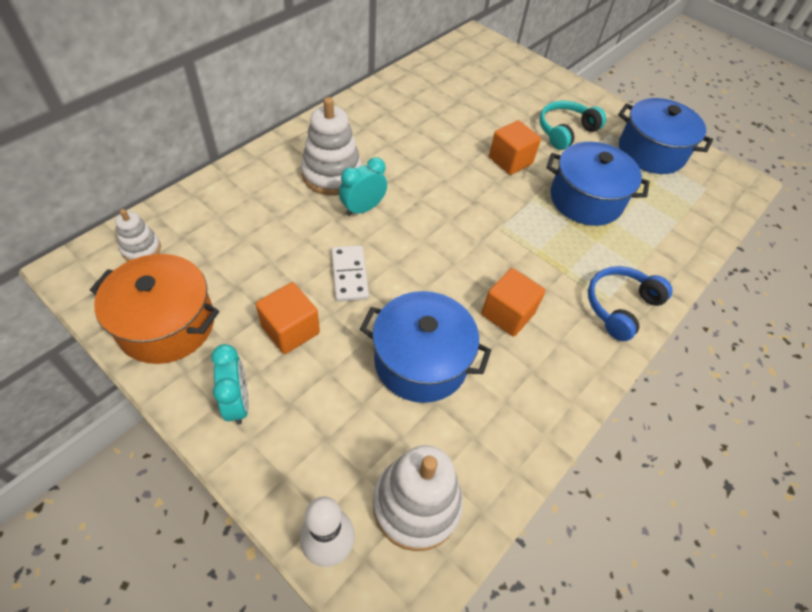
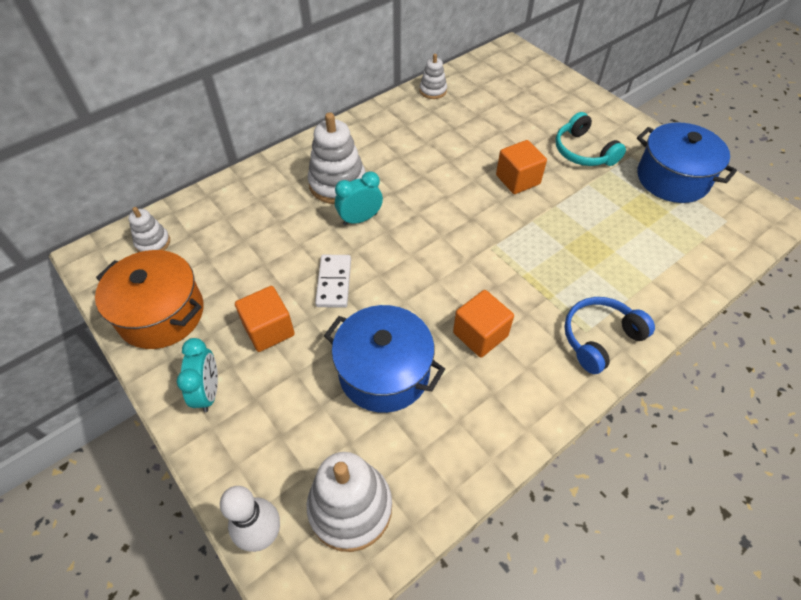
camera: 15 degrees right, 0 degrees up
(409, 78) = (433, 91): none -> white stacking toy
(565, 131) = (583, 151): turquoise headphones -> turquoise headphones turned 90 degrees counterclockwise
(585, 200) = (588, 225): blue pot -> none

